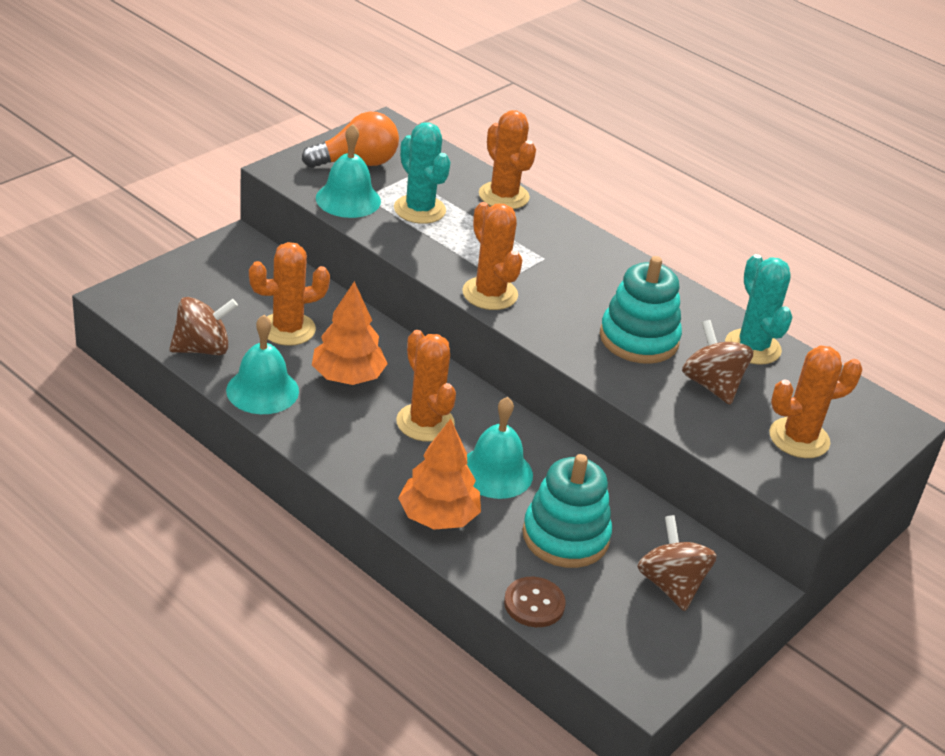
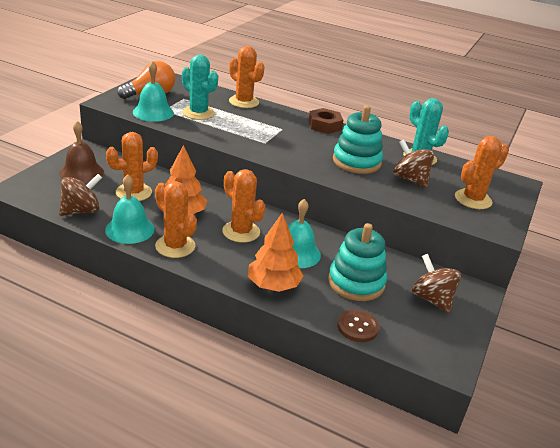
camera: 15 degrees left, 5 degrees down
(221, 282) = (81, 172): none -> brown bell
(490, 294) = (260, 150): orange cactus -> orange cactus (175, 246)
(620, 261) = (324, 125): none -> brown nut

